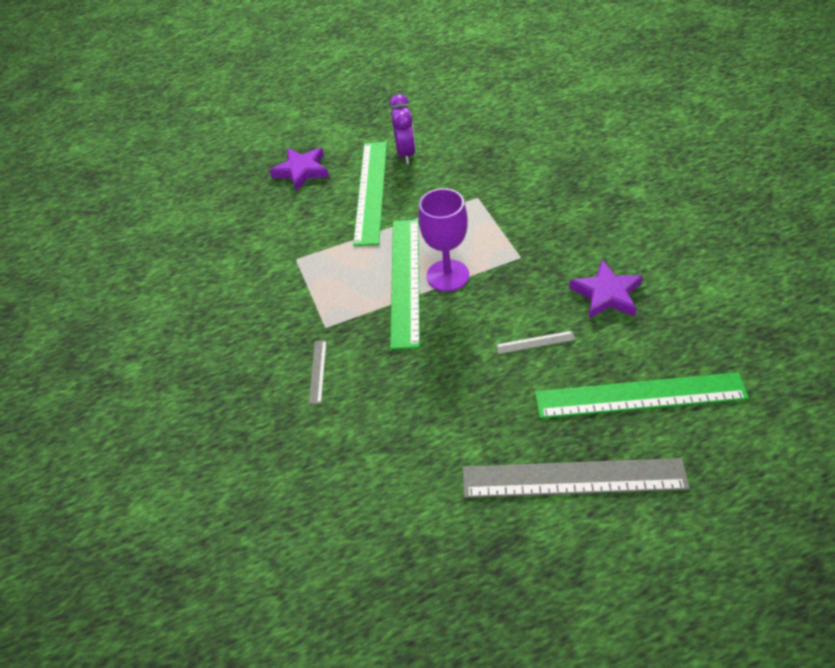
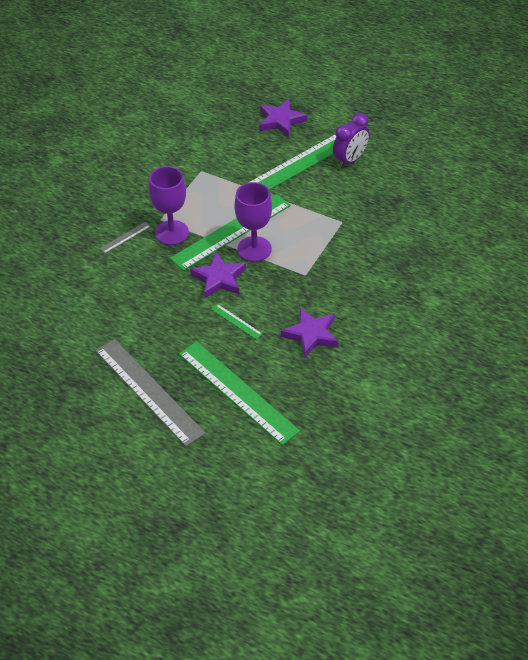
camera: 45 degrees right, 0 degrees up
(355, 328) = (171, 233): none -> purple goblet
(461, 324) = (219, 278): none -> purple star
(535, 342) = (236, 321): grey ruler -> green ruler

